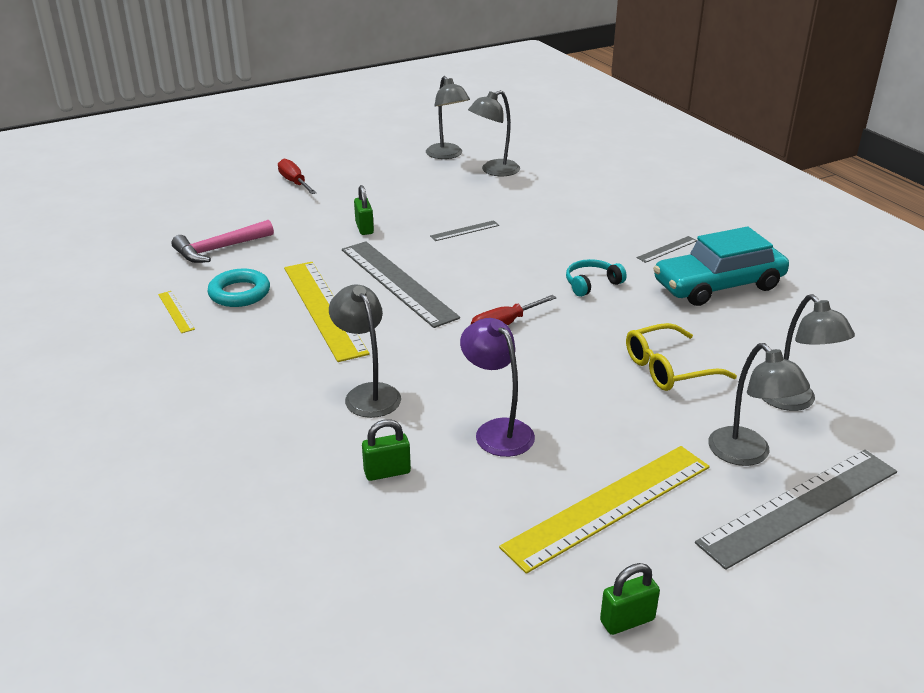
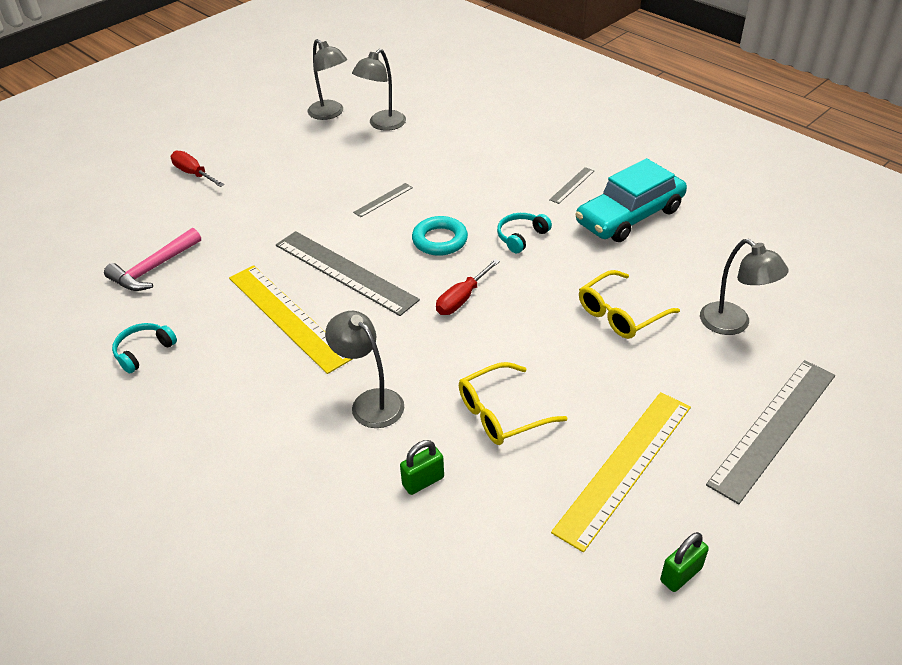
camera: 15 degrees left, 10 degrees up
(176, 311) = (143, 351): yellow ruler -> turquoise headphones
(239, 293) = (197, 316): turquoise ring -> turquoise ring (440, 240)
(364, 228) = (287, 215): green padlock -> none
(497, 430) = (501, 413): purple lamp -> yellow glasses
(747, 455) = (715, 387): grey lamp -> none

